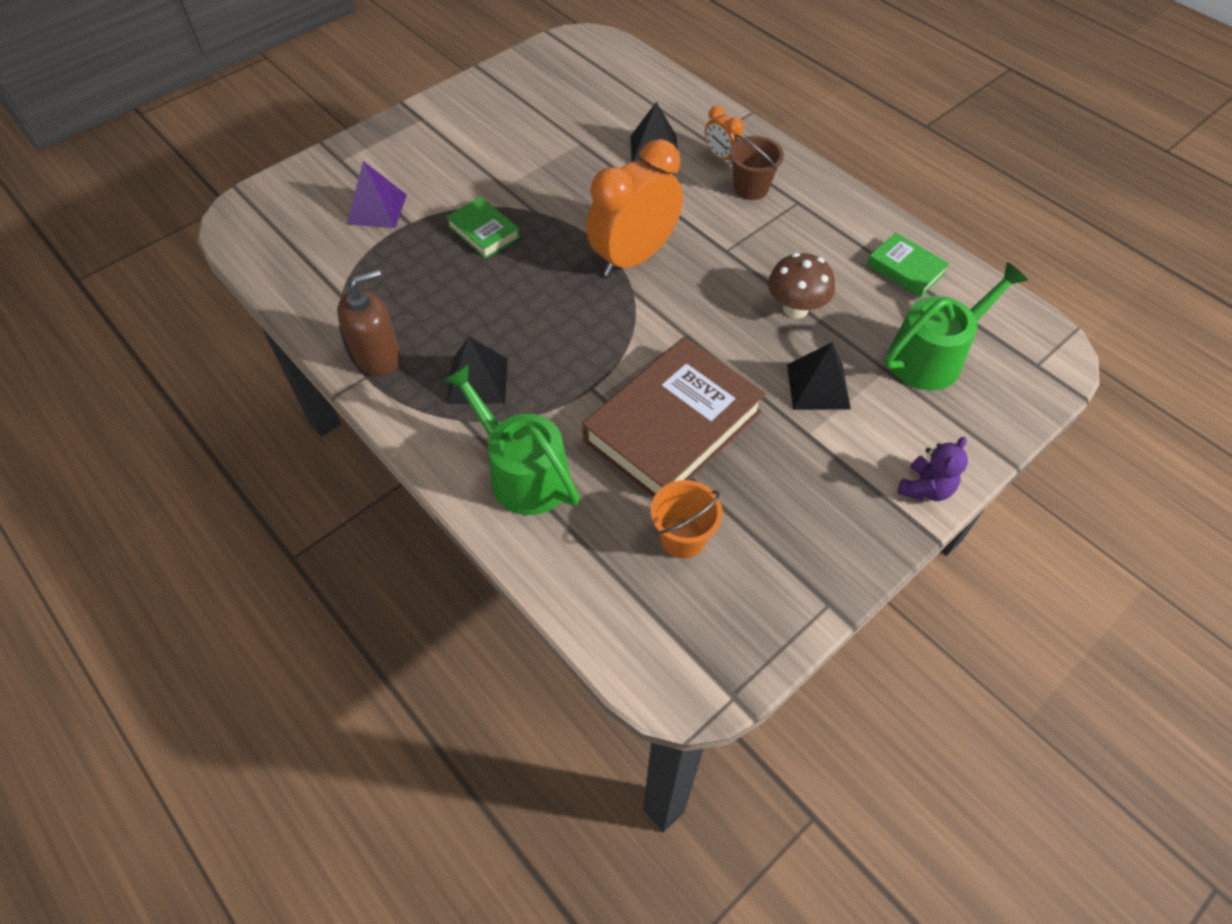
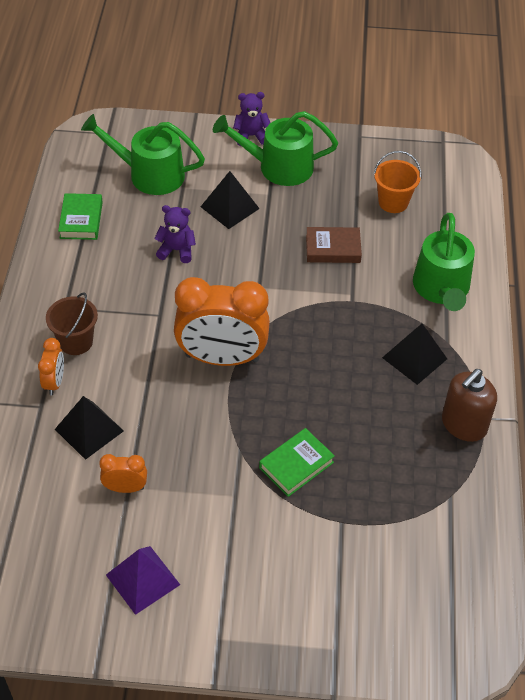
camera: 135 degrees left, 5 degrees down
(377, 209) = (354, 559): purple pyramid -> purple pyramid (143, 579)
(378, 356) = (463, 425): brown soap dispenser -> brown soap dispenser turned 60 degrees counterclockwise
(483, 232) = (296, 465): green book -> green book turned 45 degrees clockwise
(582, 140) = (125, 488): none -> orange clock
(673, 426) = (333, 248): brown book -> brown book, size x0.48
(795, 308) = (176, 250): brown mushroom -> purple teddy bear
(845, 474) = (279, 167): none -> green watering can

